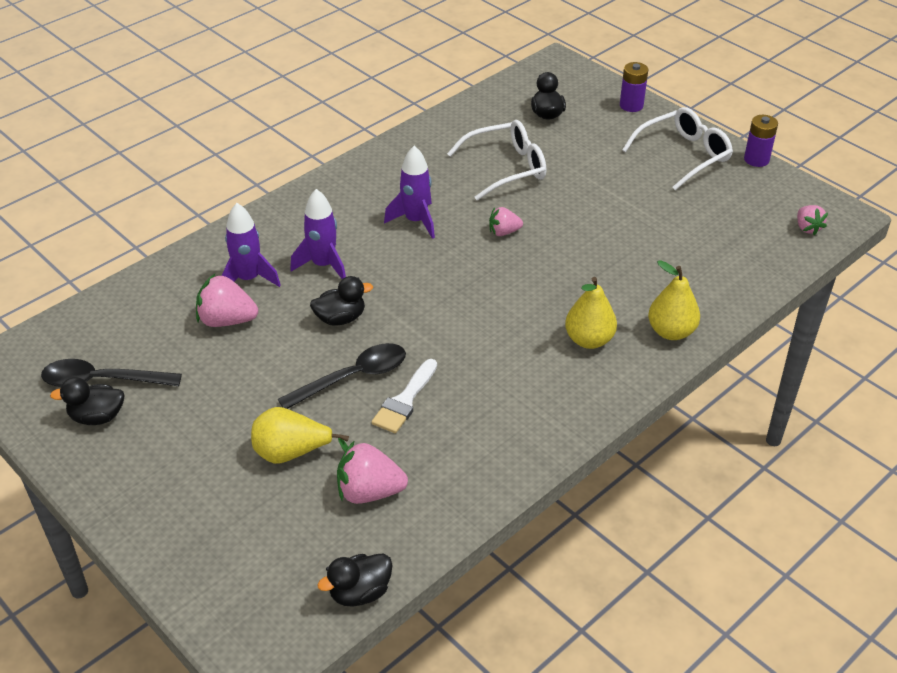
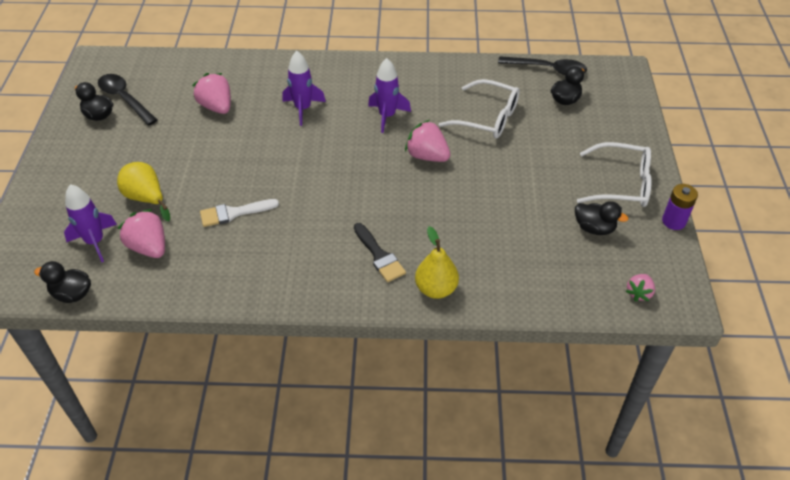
camera: 45 degrees right, 5 degrees up
(248, 279) = (257, 92): purple rocket -> purple rocket (95, 242)
(340, 318) = (269, 144): black duck -> black duck (594, 228)
(353, 377) = (228, 181): black spoon -> black spoon (548, 69)
(504, 232) = (427, 156): pink strawberry -> pink strawberry, size x1.65
(589, 340) = (379, 256): yellow pear -> black brush
(631, 105) = (634, 128): purple battery -> none

